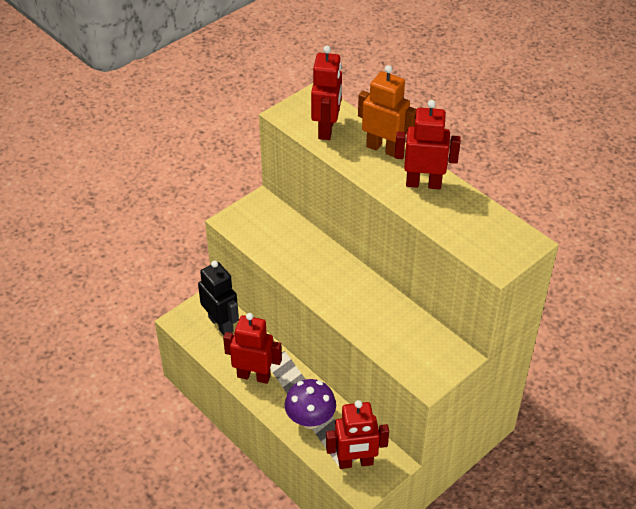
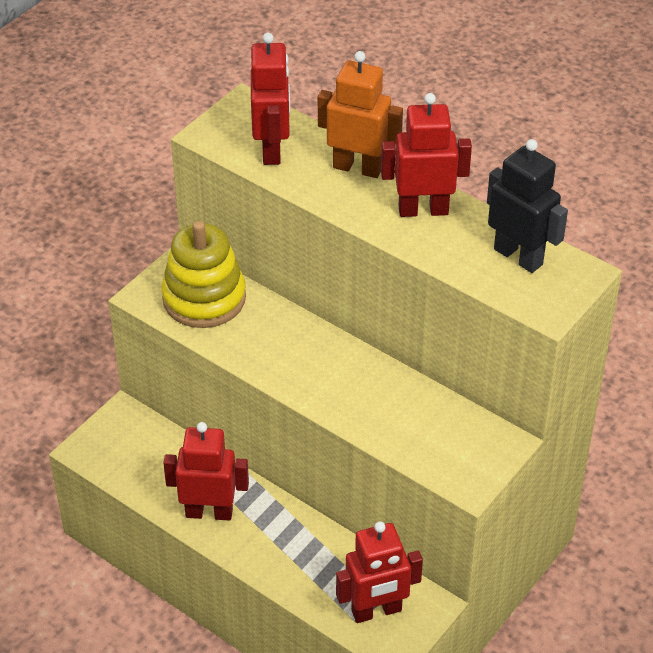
camera: 10 degrees left, 0 degrees up
(221, 324) = (147, 446): black robot -> black robot (518, 256)
(270, 227) = (204, 298): none -> yellow stacking toy
(310, 419) = (301, 561): purple mushroom -> none

